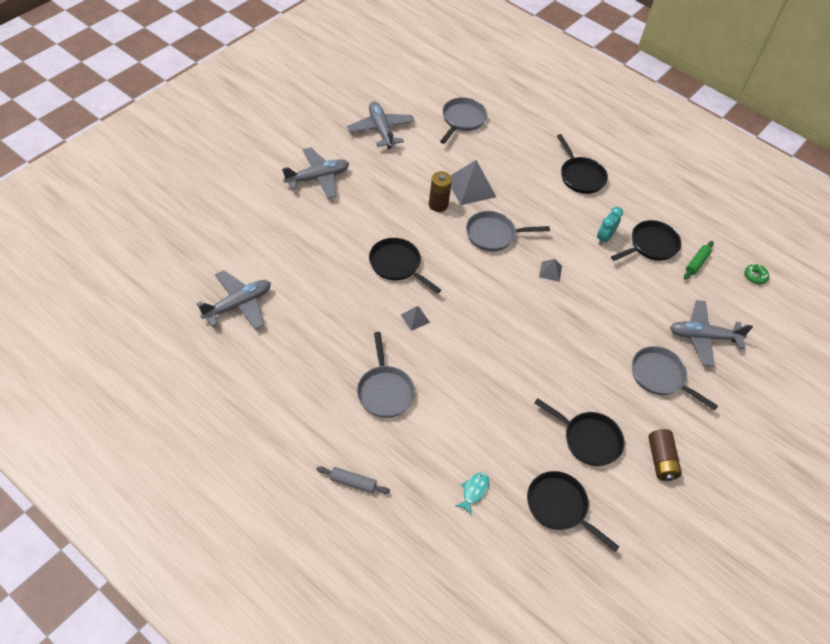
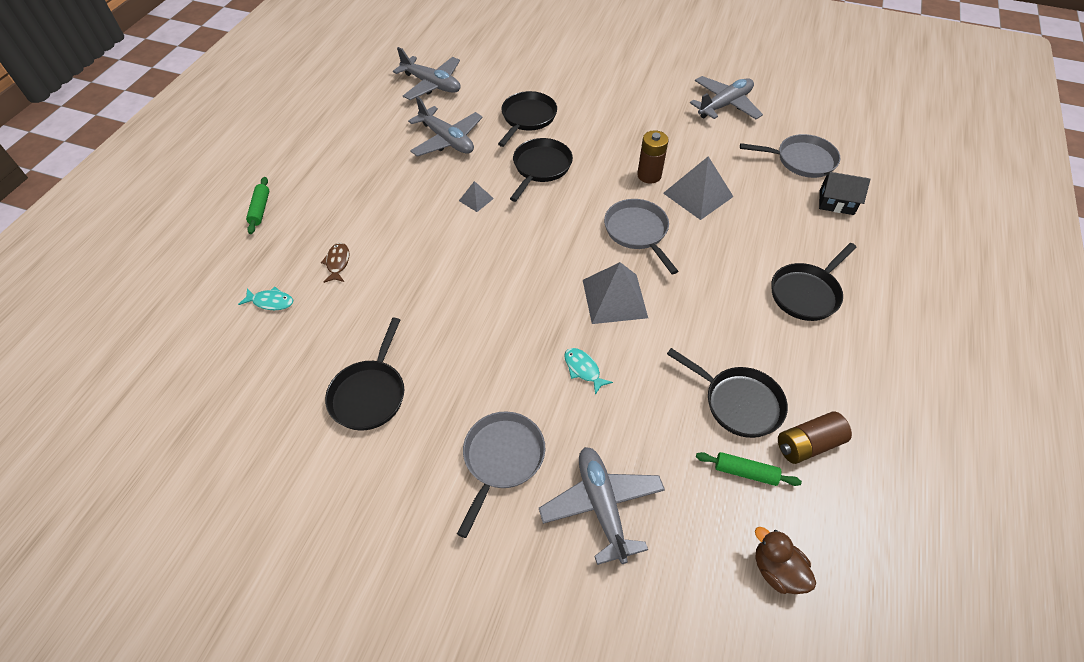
camera: 75 degrees right, 0 degrees up
(318, 178) = (619, 84): grey plane -> grey plane (447, 140)
(353, 482) = (260, 209): grey rolling pin -> green rolling pin
(385, 391) = (374, 202): grey pan -> none
(448, 433) = (337, 263): none -> brown fish
(510, 124) = (836, 202): none -> black house
(550, 271) = (614, 298): grey pyramid -> grey pyramid, size x2.00
(560, 507) = (267, 385): black pan -> black pan (527, 118)
(604, 238) = (712, 343): turquoise clock -> none
(604, 310) = (583, 369): none -> turquoise fish
(661, 460) = (362, 485): brown battery -> brown battery (808, 444)
(755, 276) = (776, 570): green donut -> brown duck

